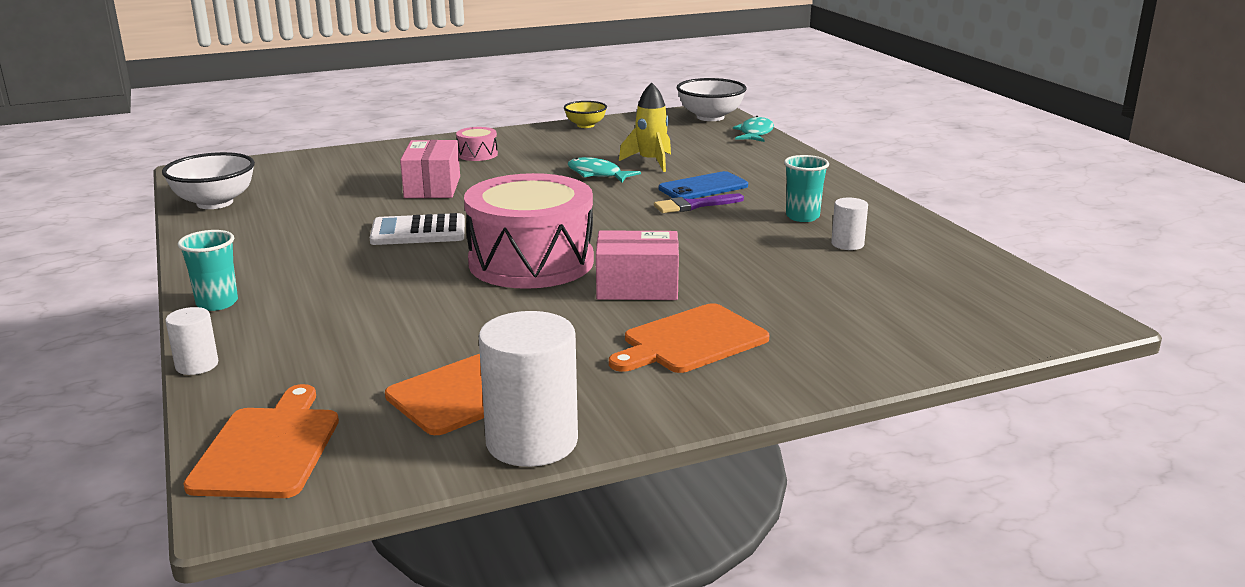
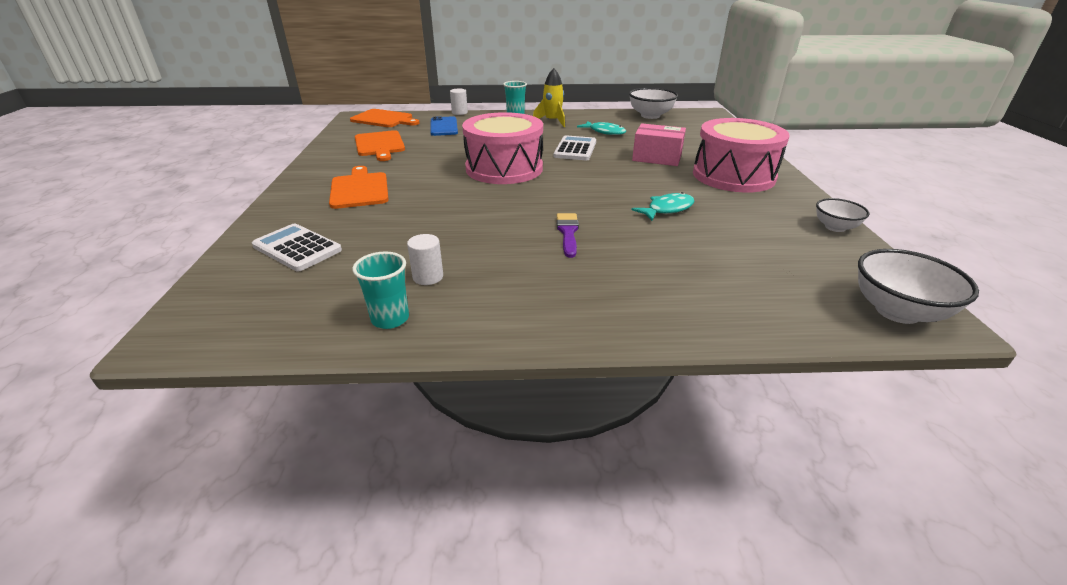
camera: 110 degrees right, 10 degrees up
(477, 154) = (733, 176): pink drum -> pink drum, size x2.43
(532, 442) = (327, 149): white cylinder -> none
(585, 125) = (835, 227): yellow bowl -> white bowl
(637, 287) = (439, 188): pink box -> none
(651, 162) = (698, 237): yellow rocket -> yellow rocket (552, 121)
(703, 187) = (612, 246): blue phone -> blue phone (444, 127)
(755, 133) = (813, 326): turquoise fish -> turquoise fish (604, 132)
(802, 217) = (506, 274): turquoise cup -> turquoise cup (390, 319)
(884, 322) = (297, 248): none -> white calculator

